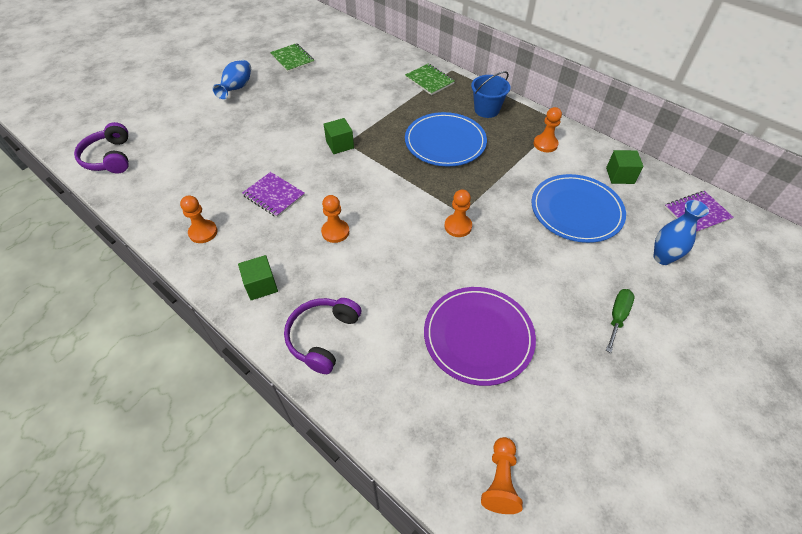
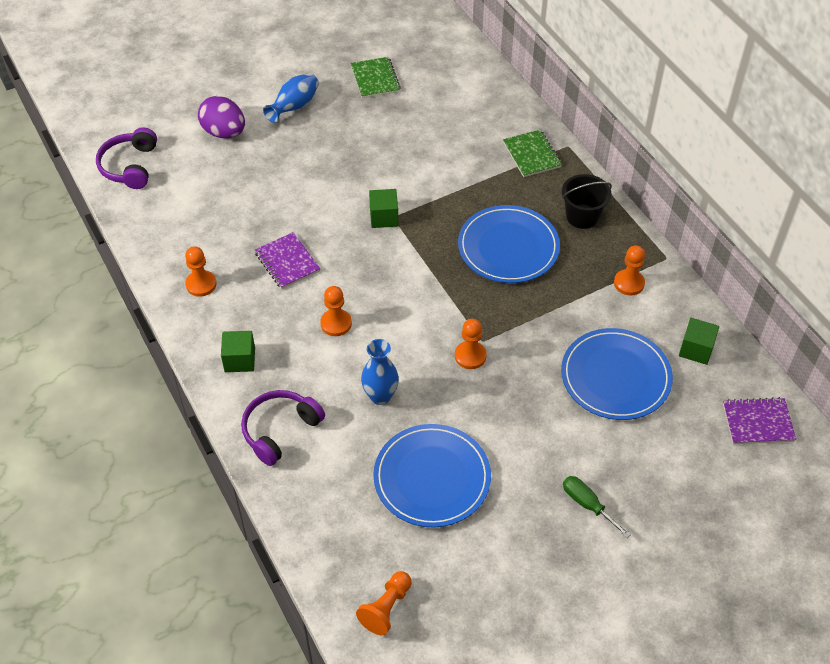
camera: 20 degrees right, 0 degrees up
(185, 116) = (224, 132): none -> purple egg
(478, 336) = (432, 478): purple plate -> blue plate
(486, 110) = (582, 216): blue bucket -> black bucket
(617, 317) = (587, 504): green screwdriver -> green screwdriver turned 90 degrees counterclockwise
(662, 258) = (680, 459): blue vase -> blue vase (380, 396)

